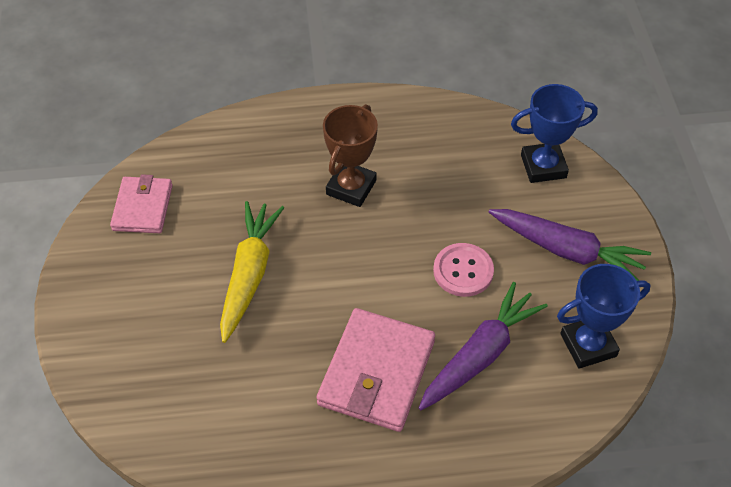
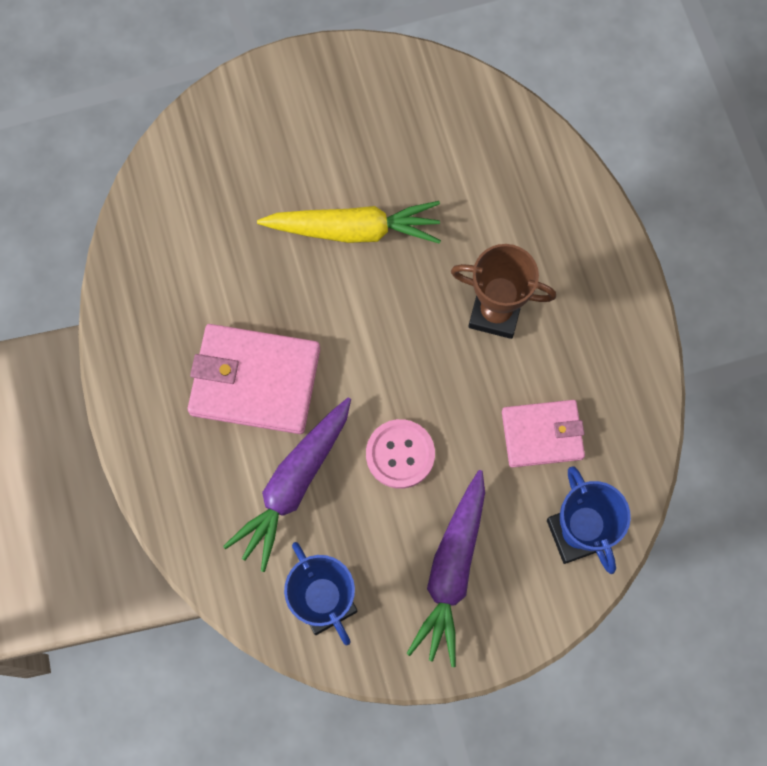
camera: 80 degrees right, 20 degrees up
(143, 207) = (421, 101): pink wallet -> pink wallet (542, 435)
(480, 354) = (294, 485): purple carrot -> purple carrot turned 90 degrees clockwise

